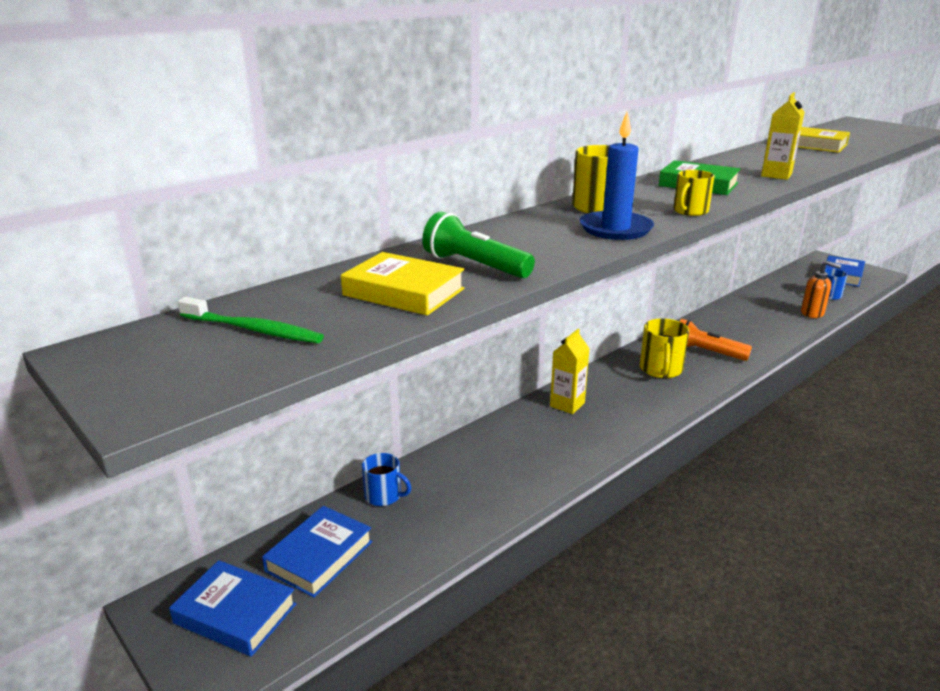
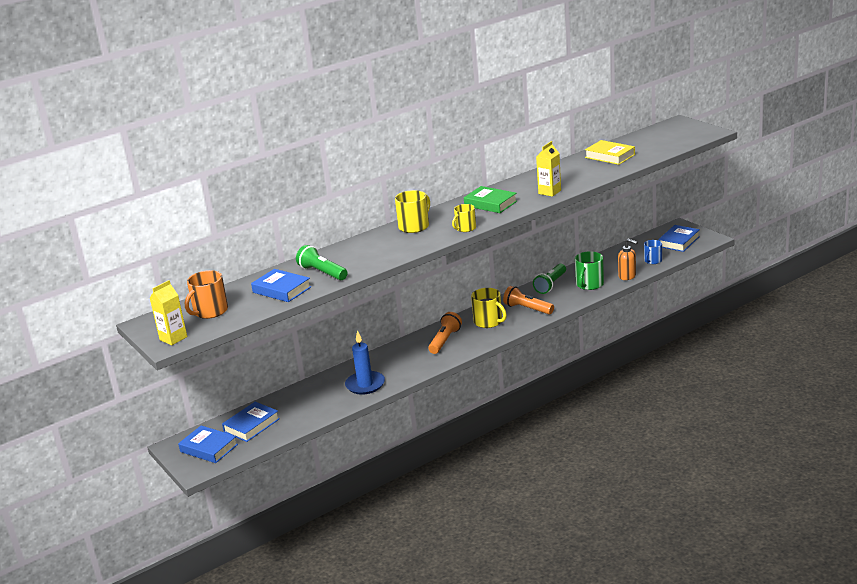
camera: 10 degrees right, 0 degrees up
(253, 329) = (210, 311): green toothbrush -> orange mug
(384, 496) = (290, 398): blue mug -> none
(403, 292) = (282, 290): yellow book -> blue book
(567, 404) = (415, 346): yellow carton -> yellow carton (173, 338)
(610, 396) = (445, 340): none -> orange flashlight
(615, 229) = (411, 244): blue candle -> blue candle (365, 385)
(661, 369) = (488, 322): yellow mug -> yellow mug turned 60 degrees counterclockwise
(716, 321) = (550, 285): none -> green flashlight
(769, 322) = (589, 284): none -> green mug

